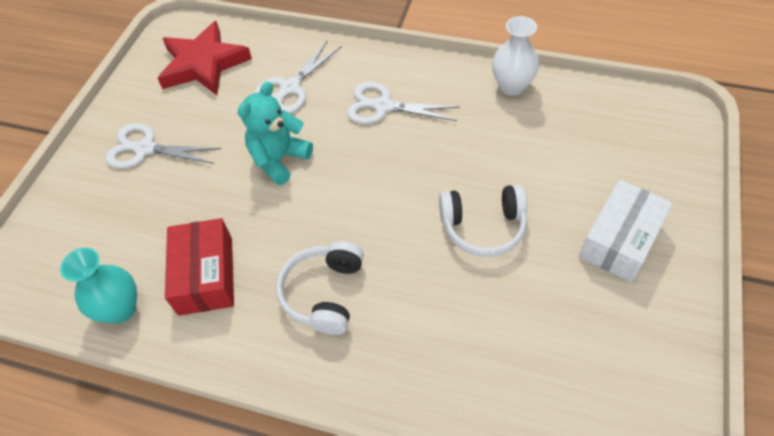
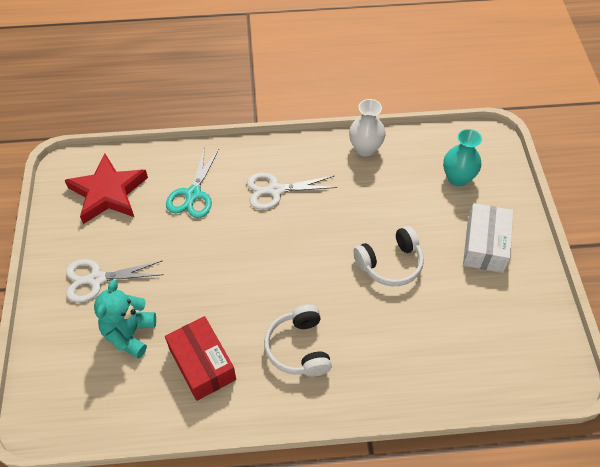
camera: 25 degrees left, 0 degrees up
(121, 309) = (148, 411): turquoise vase -> turquoise vase (457, 178)
(279, 159) = (214, 256): turquoise teddy bear -> turquoise teddy bear (129, 334)
(290, 87) = (193, 194): white scissors -> turquoise scissors

